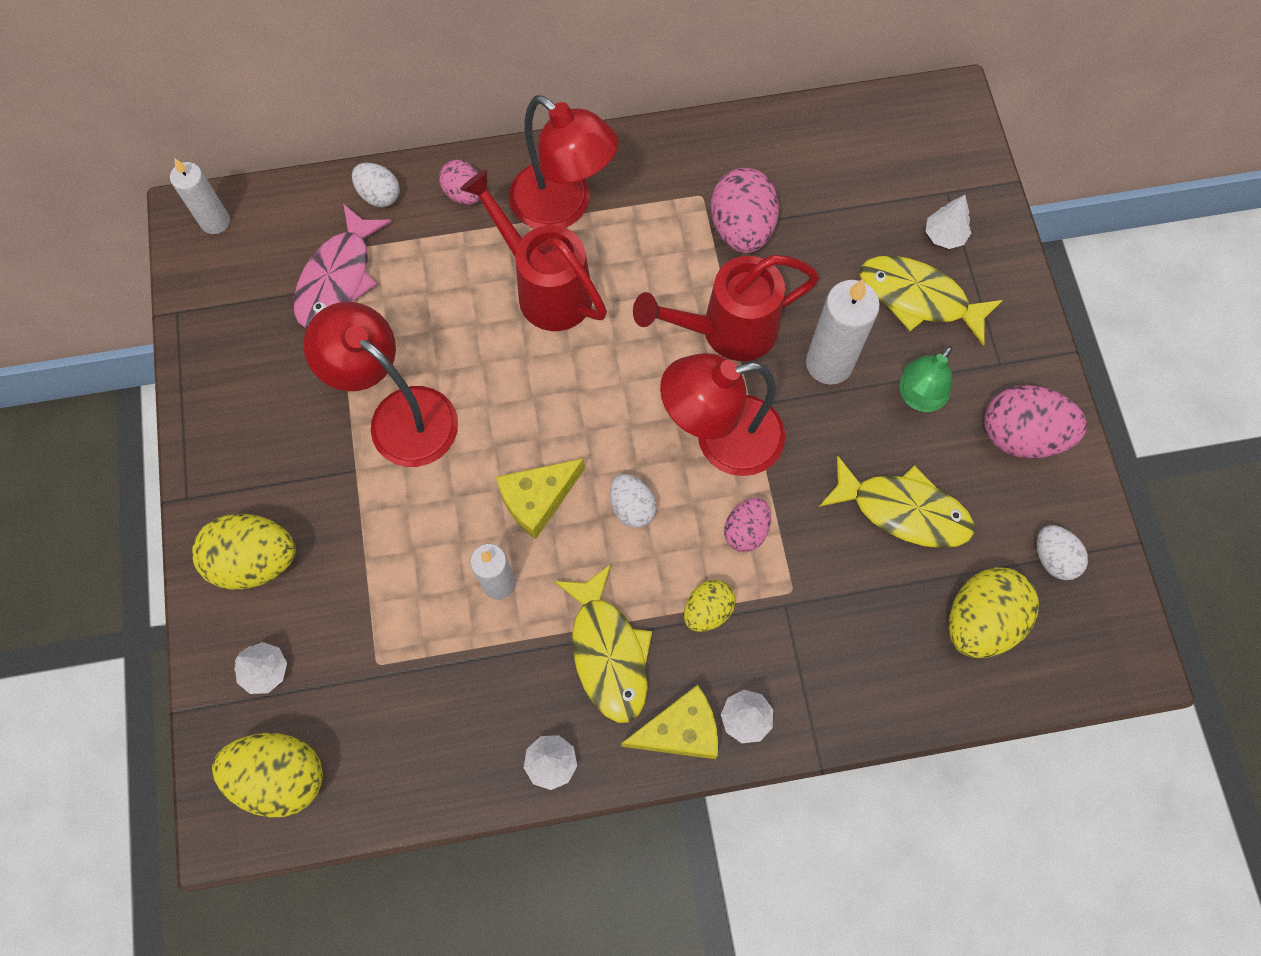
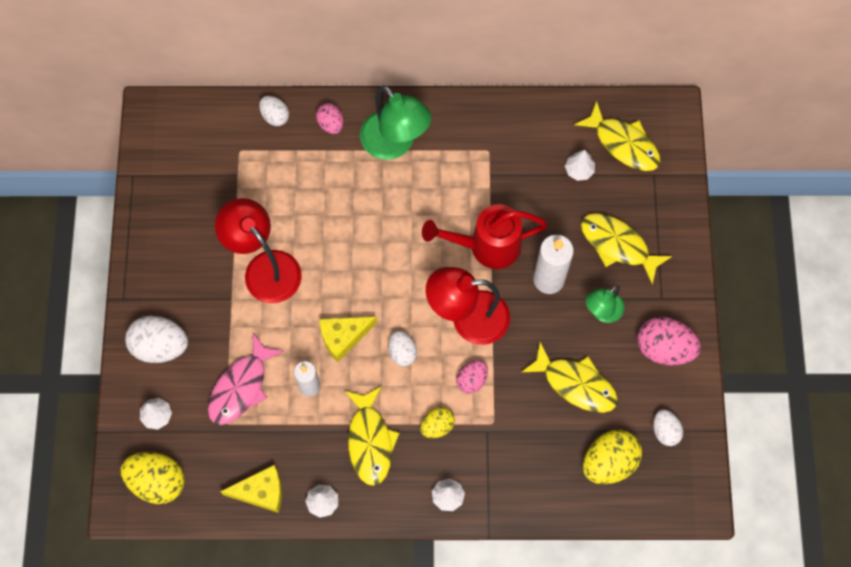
camera: 10 degrees right, 0 degrees up
(215, 222) = (165, 117): white candle -> none
(255, 561) = (160, 346): yellow egg -> white egg
(338, 278) = (239, 169): pink fish -> pink fish (241, 387)
(545, 288) = (373, 198): red watering can -> none
(563, 207) = (395, 144): red lamp -> green lamp
(680, 730) = (405, 497): yellow cheese -> yellow cheese (261, 492)
(741, 229) = (510, 178): pink egg -> none
(893, 156) = (623, 144): none -> yellow fish
(944, 235) = (645, 205): white tree -> white tree (579, 170)

